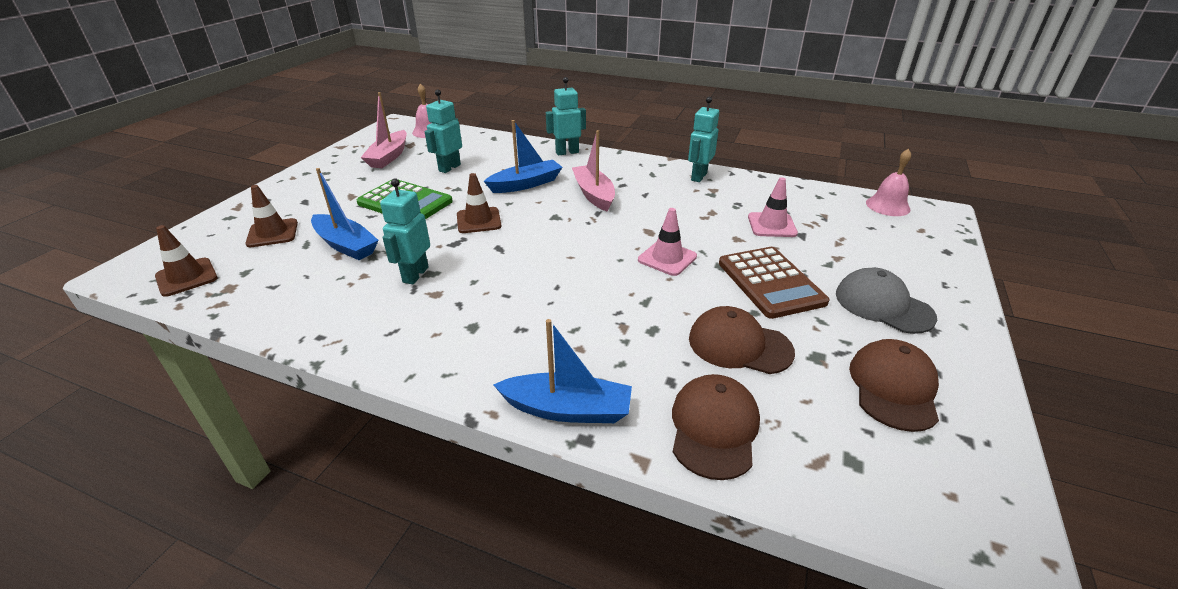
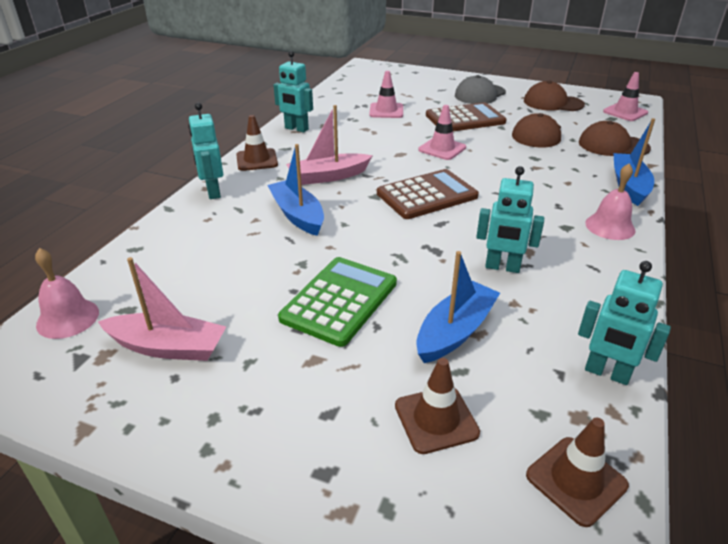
camera: 90 degrees left, 0 degrees up
(449, 168) = (234, 277): turquoise robot -> turquoise robot (607, 373)
(478, 220) = (386, 239): brown traffic cone -> brown traffic cone (257, 160)
(554, 243) = (427, 195): none -> brown calculator
(887, 206) = (356, 76): pink bell -> pink bell (610, 226)
(900, 495) = (625, 112): none -> pink traffic cone

